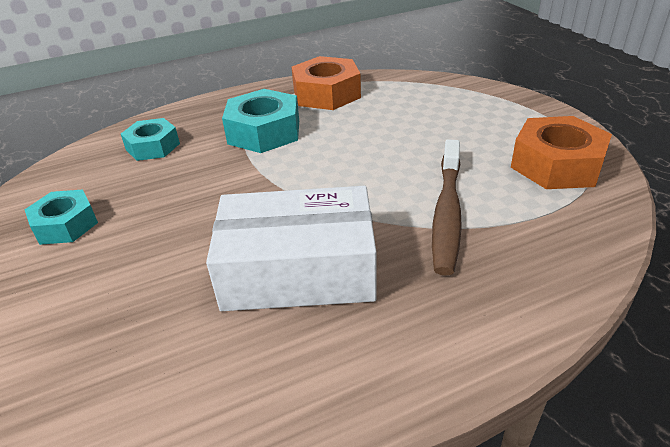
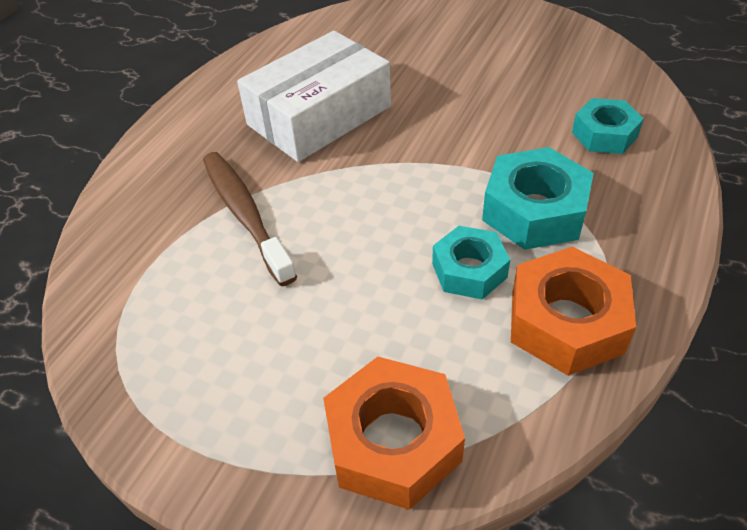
camera: 140 degrees right, 10 degrees up
(65, 225) = (525, 56): turquoise nut -> turquoise nut (469, 270)
(556, 165) = (162, 343): orange nut -> orange nut (393, 442)

